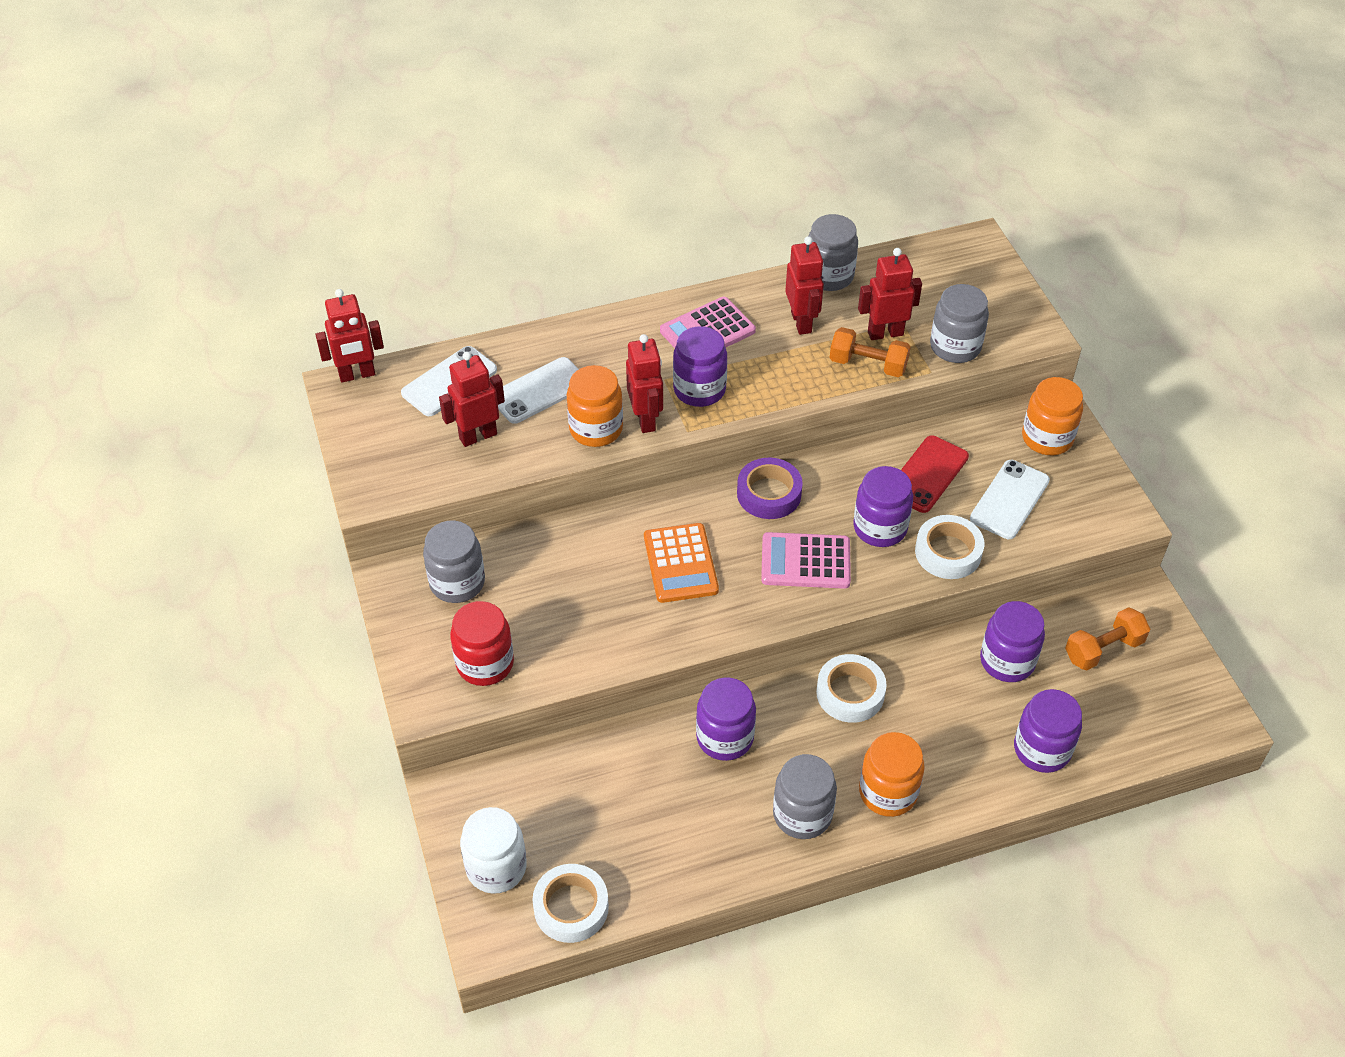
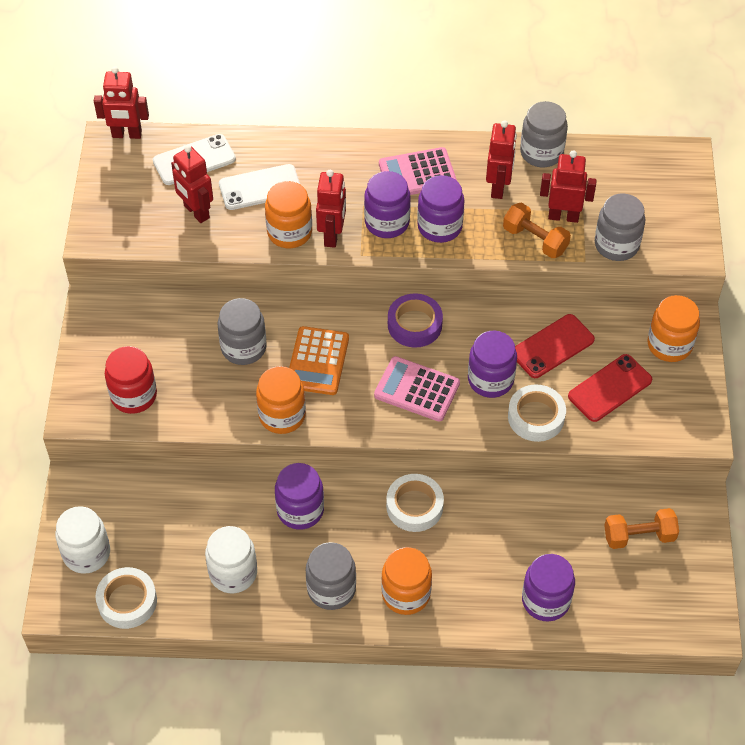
camera: 20 degrees right, 5 degrees up
(457, 582) = (141, 325): grey jar -> grey jar (243, 347)
(478, 436) = (196, 212): red robot -> red robot turned 120 degrees counterclockwise
(669, 634) = (282, 415): none -> orange jar
(681, 833) = (233, 573): none -> white jar
(1007, 661) = (554, 520): purple jar -> purple jar (439, 226)
(1009, 500) = (610, 388): white phone -> red phone

